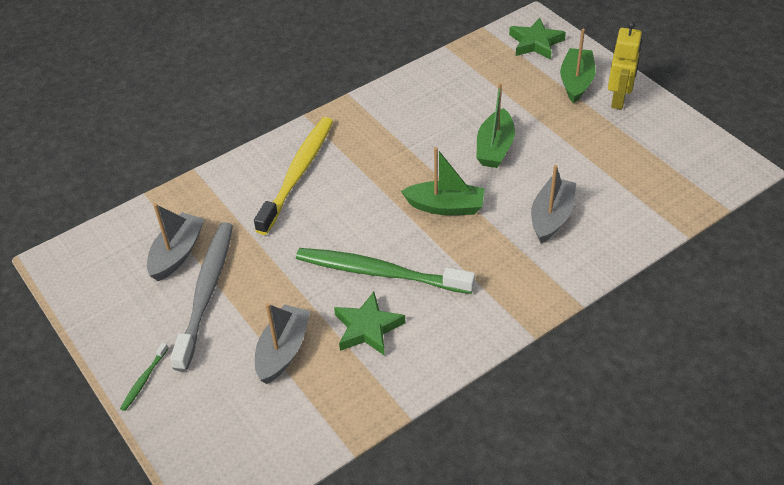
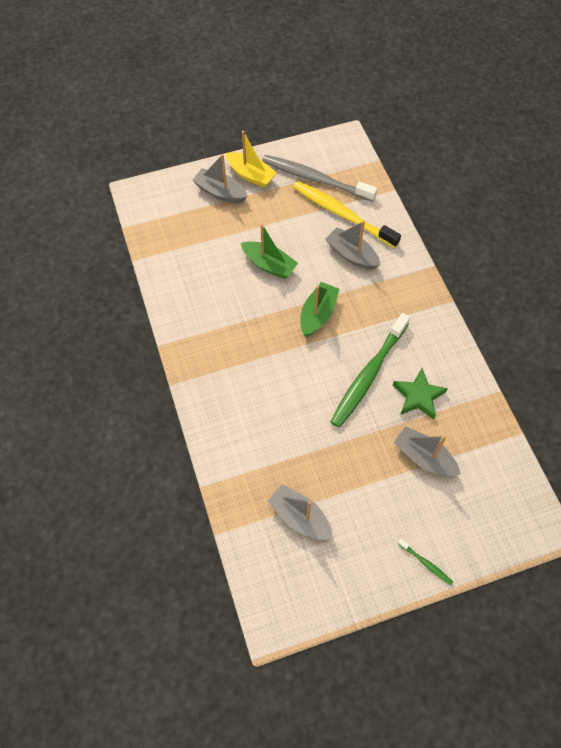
camera: 75 degrees left, 15 degrees up
(206, 292) = (349, 501): grey toothbrush -> grey toothbrush (315, 179)
(298, 173) = (241, 405): yellow toothbrush -> yellow toothbrush (342, 214)
(535, 43) = (162, 201): green star -> none
(576, 82) = (220, 192): green boat -> grey boat
(619, 99) = (251, 175): yellow robot -> yellow boat

